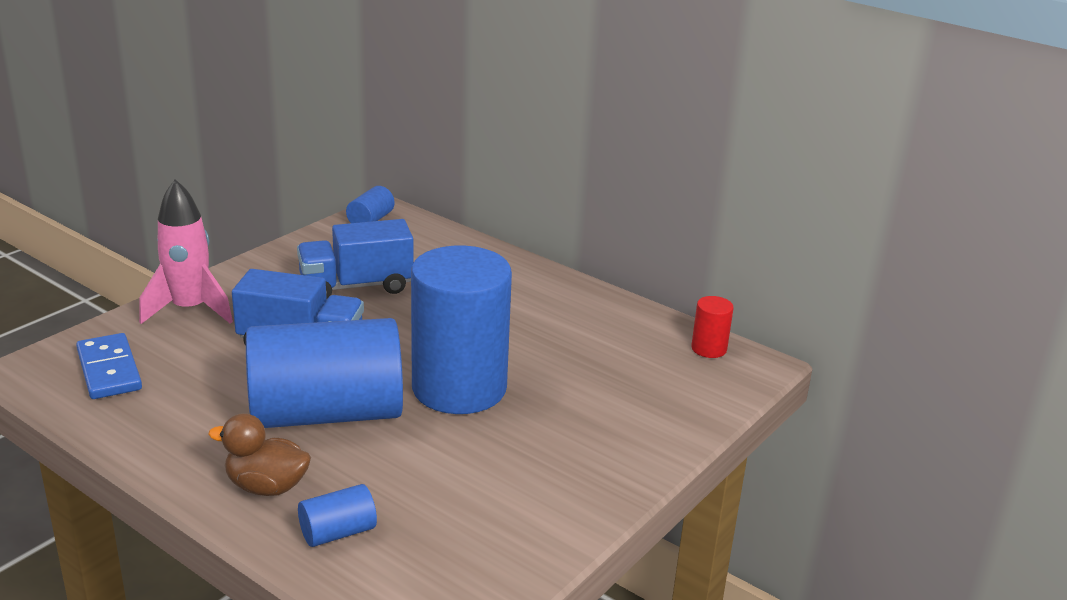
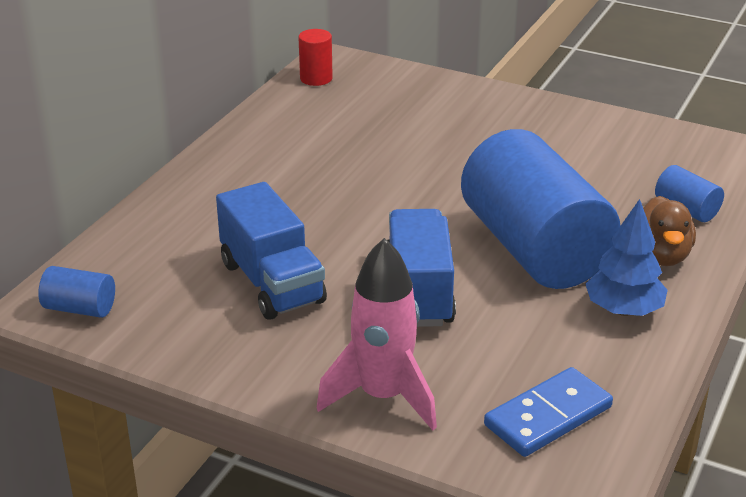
camera: 100 degrees left, 5 degrees up
(202, 440) = (623, 310): none -> blue tree
(459, 388) = (448, 186): blue cylinder -> none

